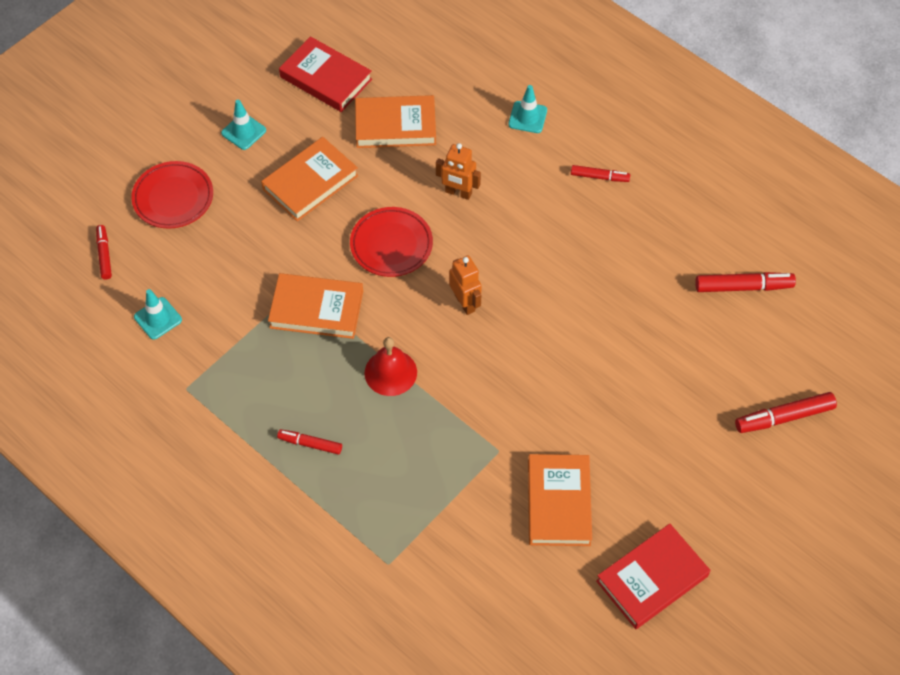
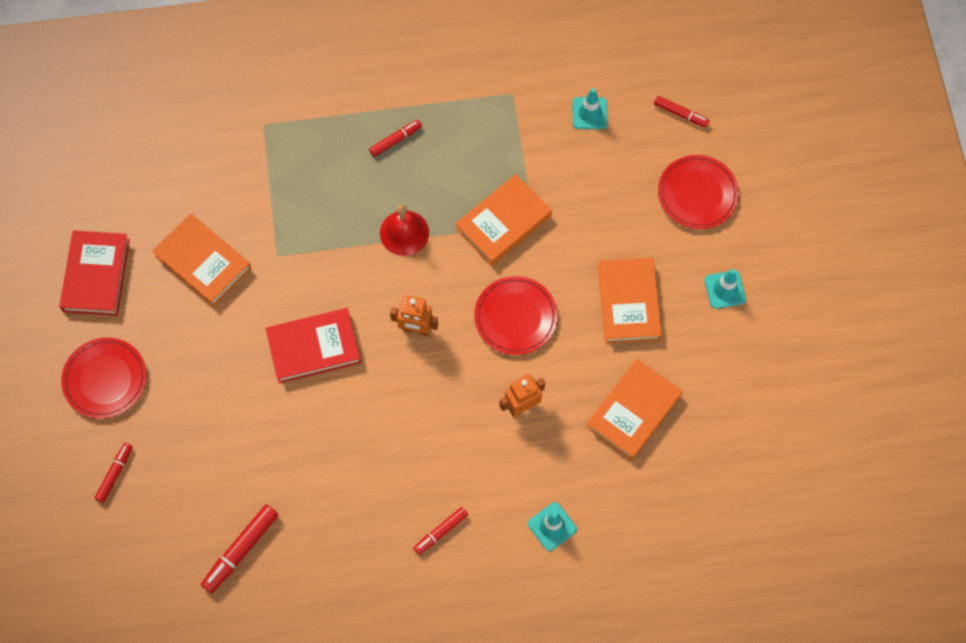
camera: 130 degrees right, 10 degrees up
(326, 78) = (732, 394): red book -> red book (314, 347)
(725, 490) = (105, 379): none -> red plate
(784, 417) = (115, 474): red marker -> red marker, size x0.63

